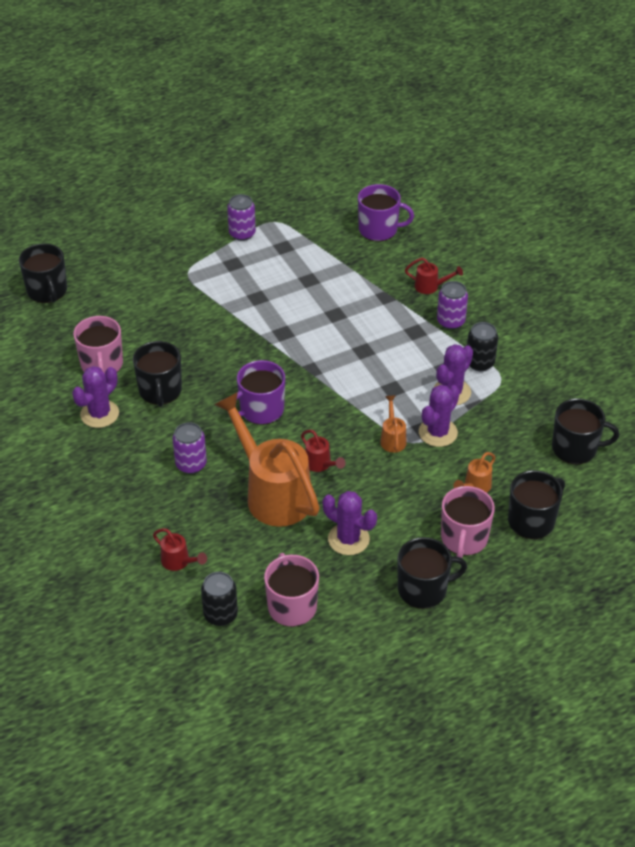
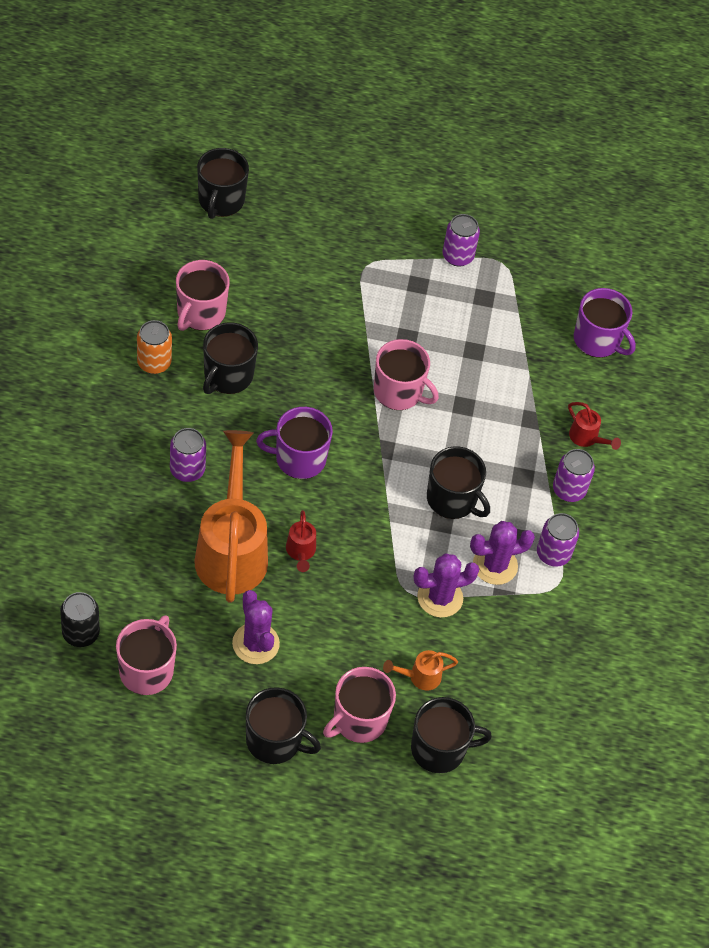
camera: 30 degrees right, 10 degrees up
(99, 414) = (154, 363): purple cactus -> orange can
(178, 562) = (91, 557): red watering can -> none
(285, 331) = (399, 392): none -> pink mug
(392, 439) = (391, 573): orange watering can -> none
(480, 363) = (553, 554): black can -> purple can
(575, 448) = (555, 708): black mug -> black mug (452, 499)

